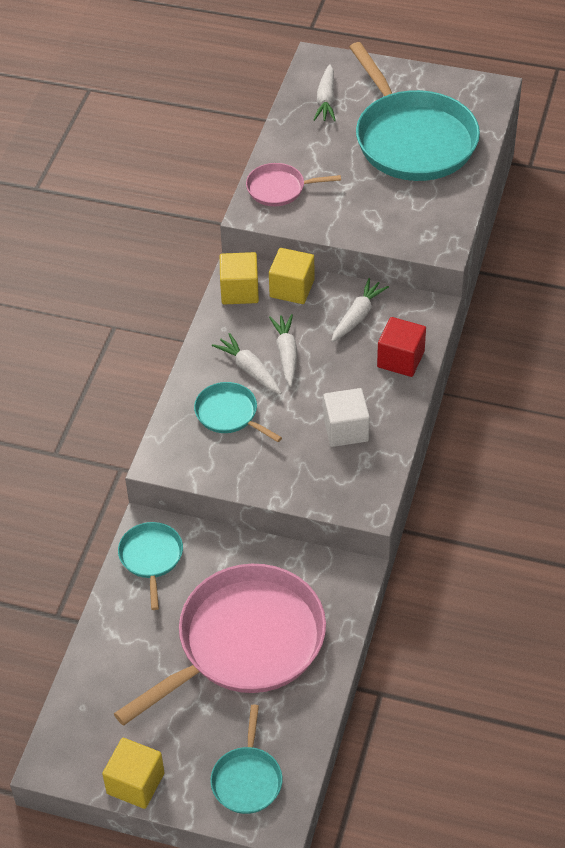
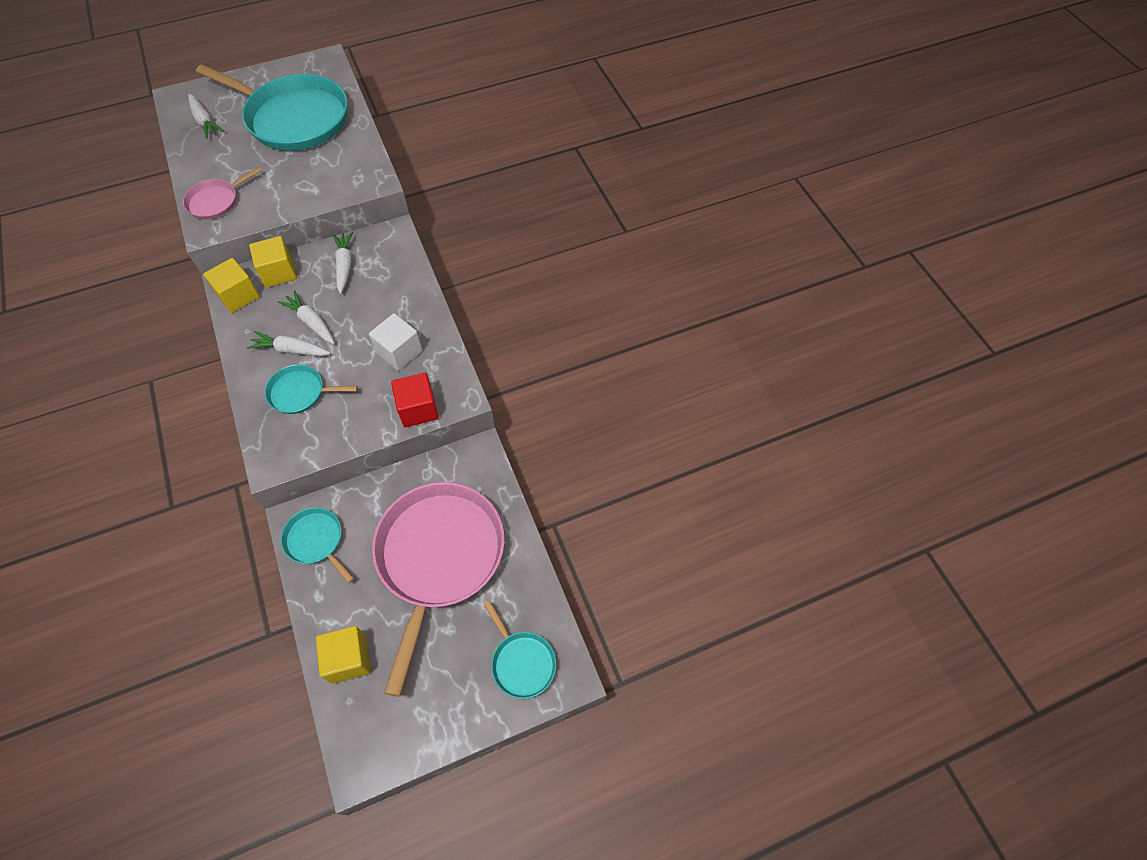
camera: 40 degrees left, 10 degrees up
(135, 783) = (439, 731): yellow cube -> yellow cube (349, 659)
(400, 359) = (400, 279): red cube -> red cube (418, 409)

